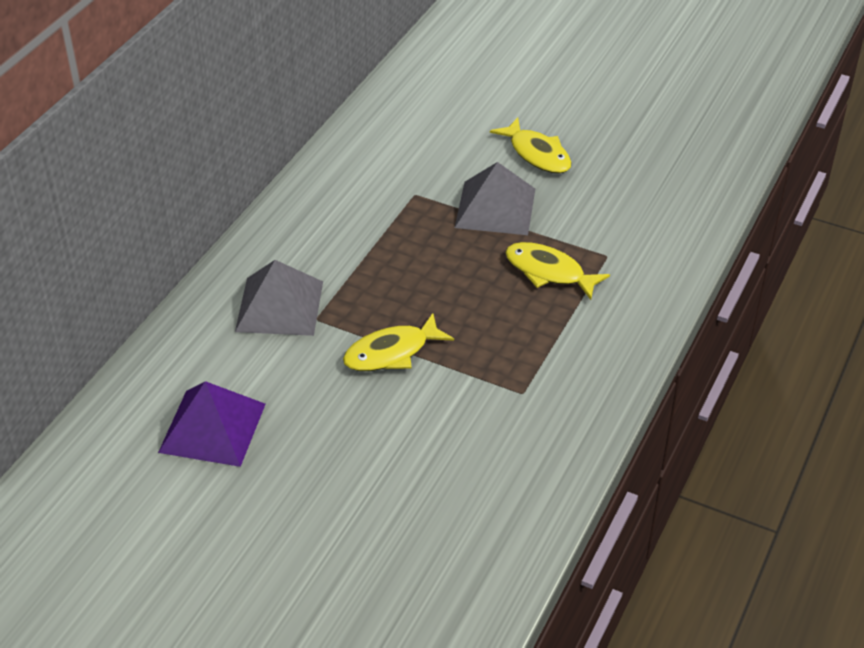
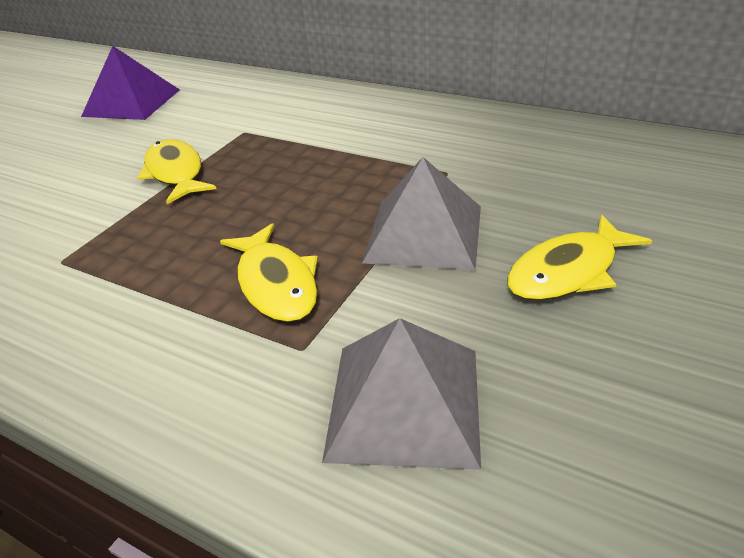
camera: 95 degrees right, 5 degrees down
(279, 306) = (267, 114): grey pyramid -> grey pyramid (404, 402)
(549, 272) = (276, 283): yellow fish -> yellow fish turned 120 degrees clockwise

